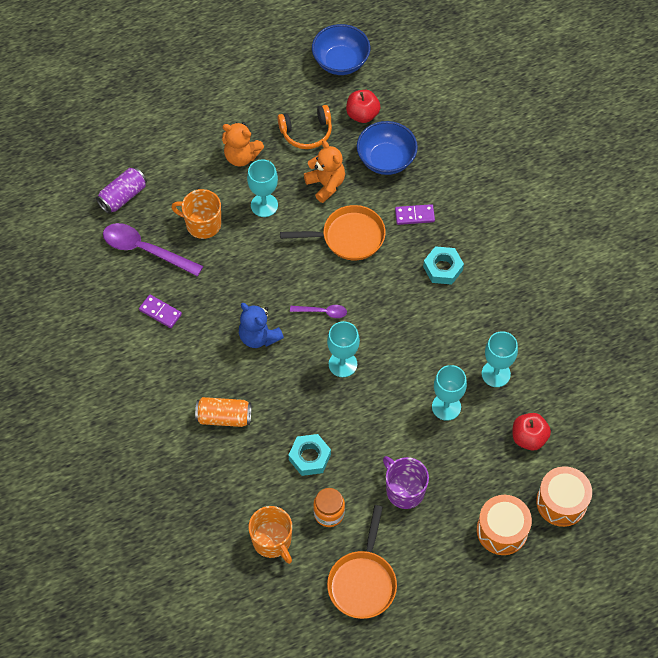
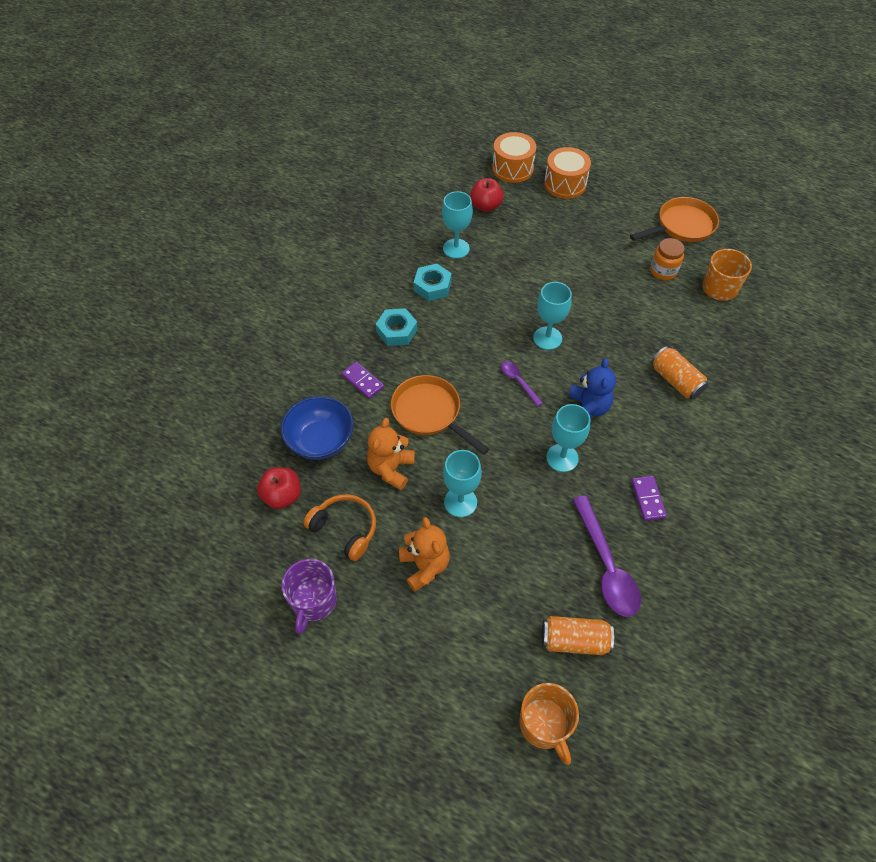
camera: 130 degrees left, 5 degrees down
(123, 196) = (574, 640): purple can -> orange can
(202, 224) = (530, 538): orange mug -> orange mug (544, 725)
(309, 457) = (639, 308): turquoise nut -> turquoise nut (432, 286)
(340, 62) = (227, 564): blue bowl -> none
(404, 490) = (598, 244): purple mug -> purple mug (313, 601)
(446, 407) = (512, 259): turquoise goblet -> turquoise goblet (562, 458)

